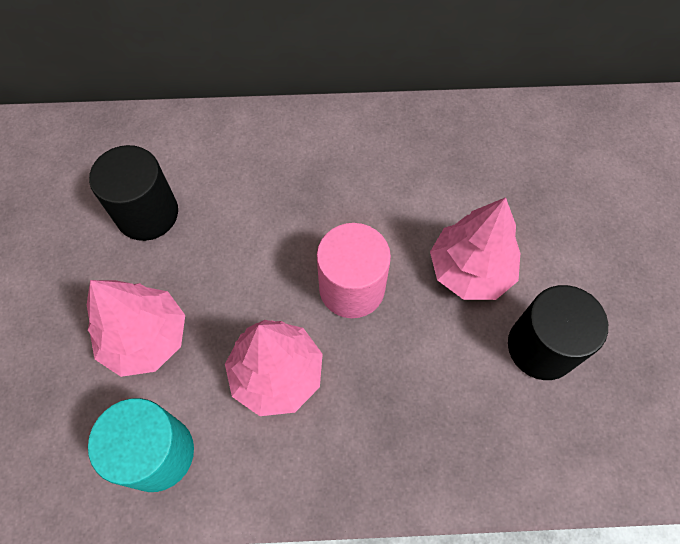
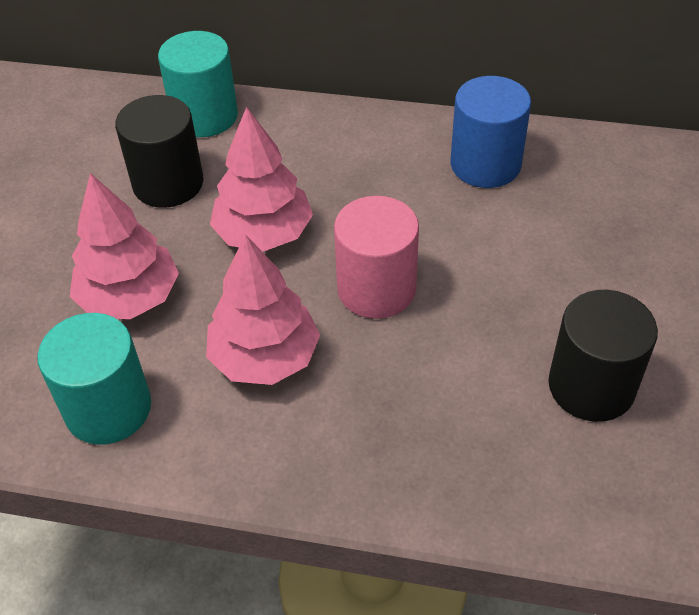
camera: 15 degrees right, 15 degrees down
(161, 137) = (204, 116): none -> turquoise cylinder
(410, 148) = (485, 164): none -> blue cylinder
(470, 270) = (524, 294): pink tree -> pink tree (264, 234)

